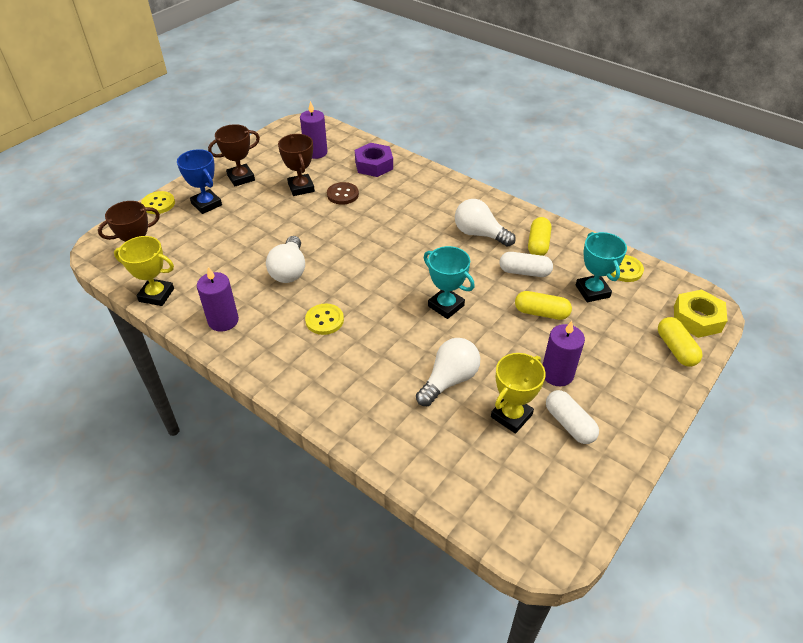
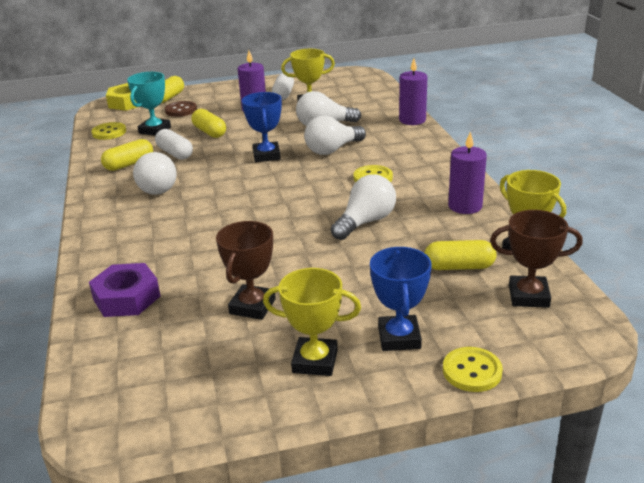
camera: 140 degrees left, 15 degrees down
(197, 261) = (459, 266): none -> yellow capsule
(241, 178) = (315, 361): brown trophy -> yellow trophy
(315, 152) = (164, 356): purple candle -> purple candle (412, 120)
(342, 194) = (217, 275): brown button -> brown button (181, 110)
(397, 342) = (332, 150): none -> white light bulb
(446, 306) = (266, 155): turquoise trophy -> blue trophy

